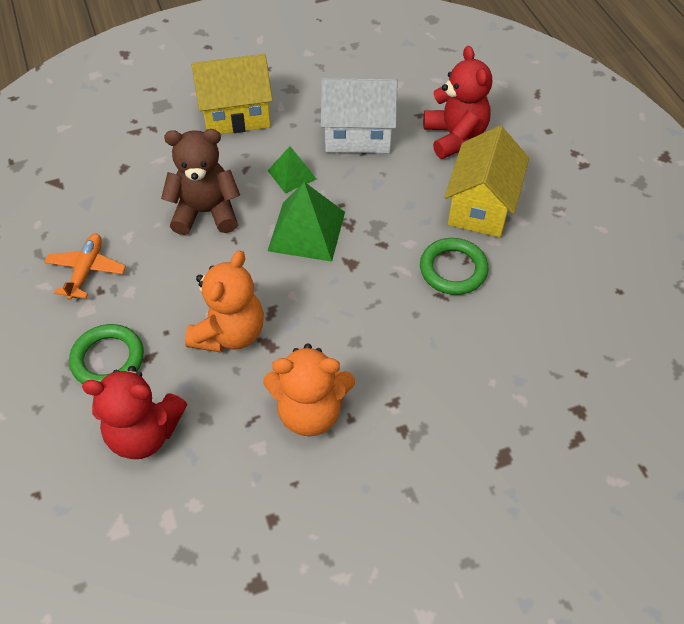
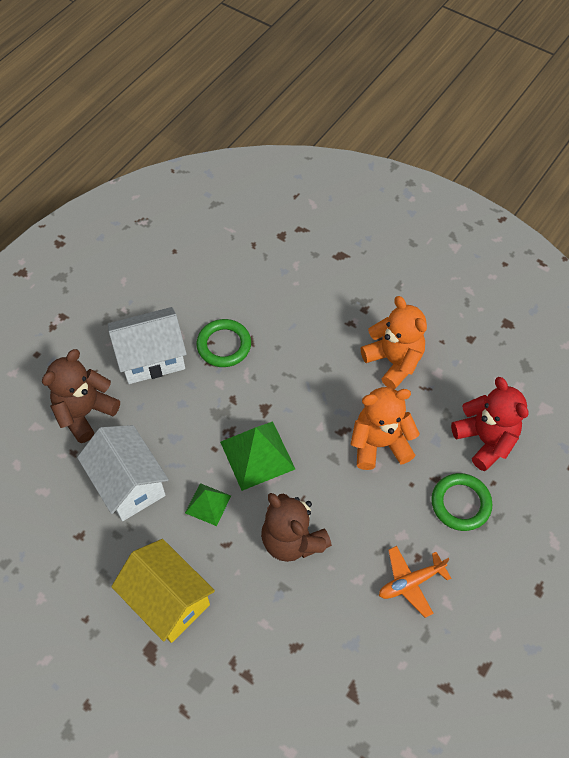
camera: 125 degrees left, 5 degrees up
(455, 137) = (85, 412): red teddy bear -> brown teddy bear
(481, 206) = (151, 358): yellow house -> white house

